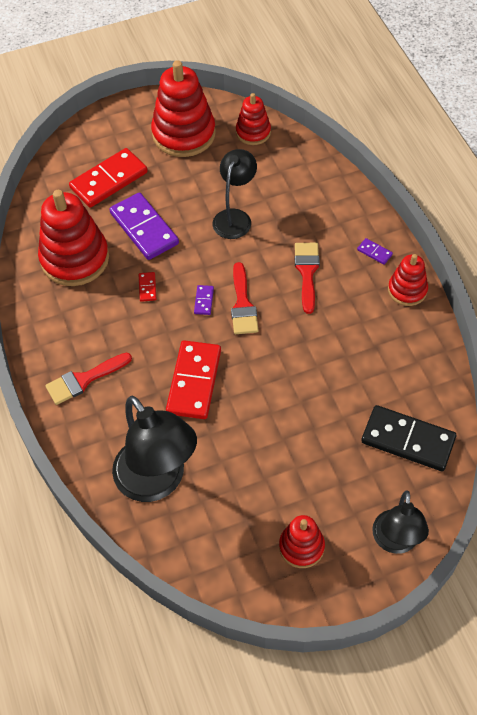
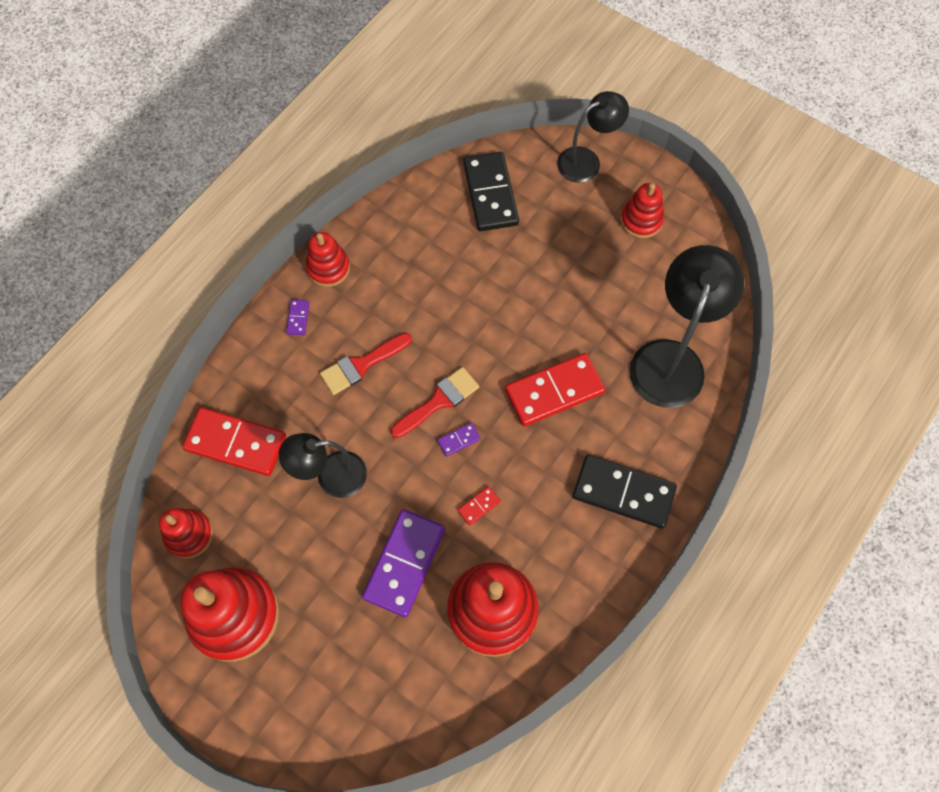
camera: 125 degrees left, 10 degrees up
(84, 380) = (623, 492): red brush -> black domino
(109, 180) = (359, 655): red domino -> red domino (236, 443)

